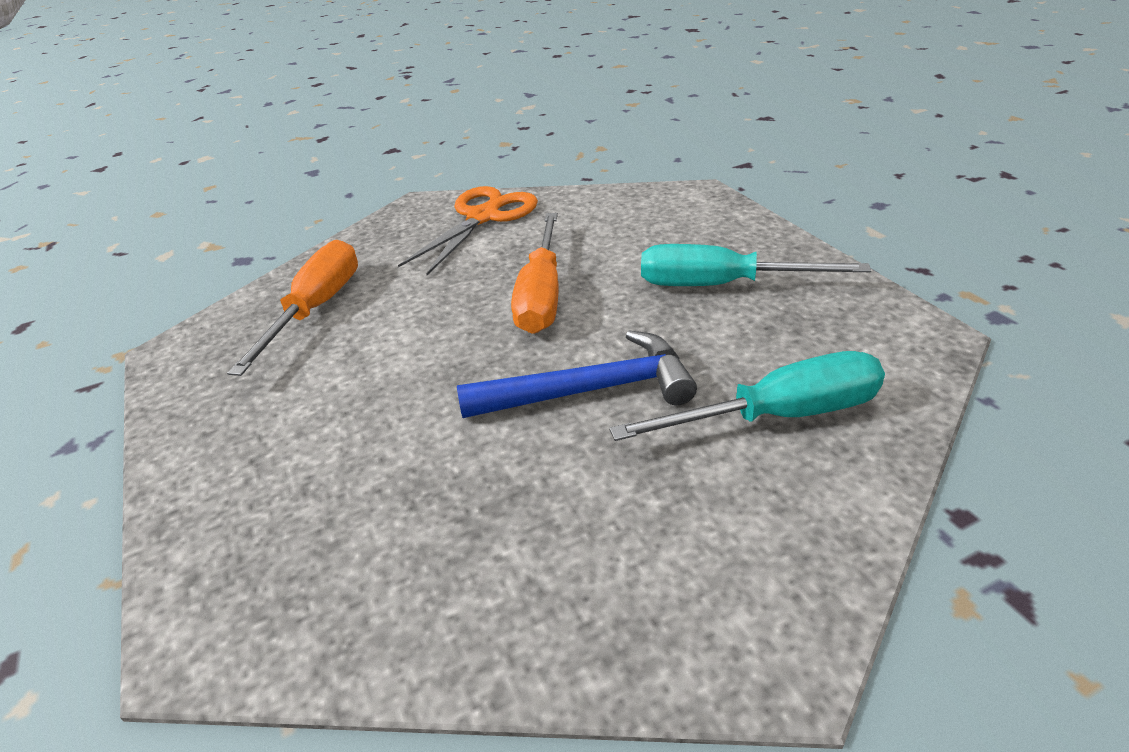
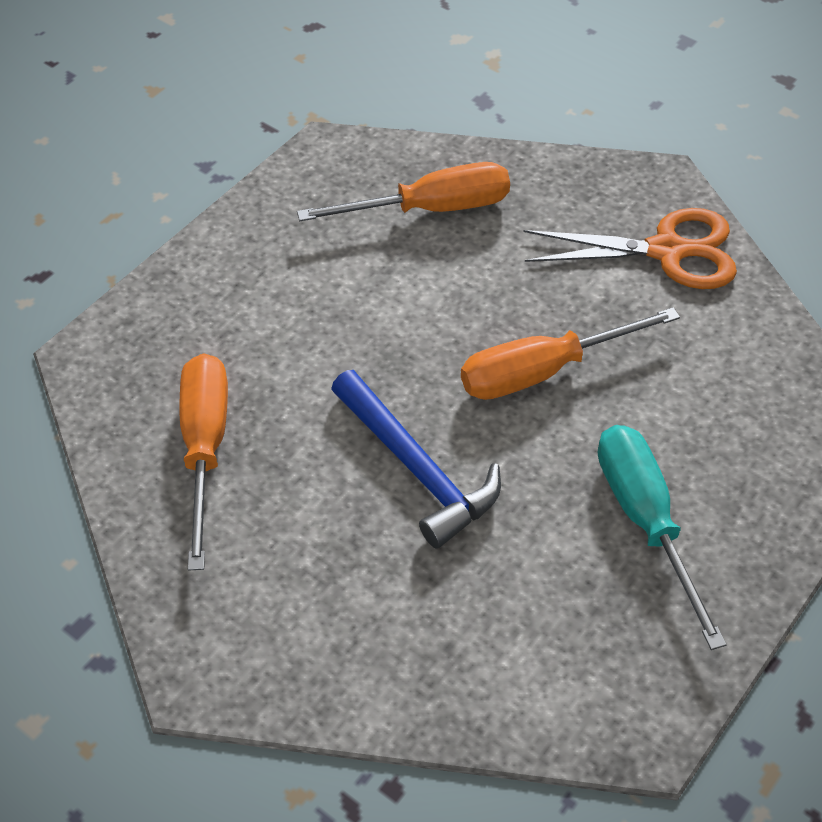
camera: 60 degrees right, 15 degrees up
(444, 550) = (205, 448): none -> orange screwdriver
(778, 415) = (449, 623): turquoise screwdriver -> none

